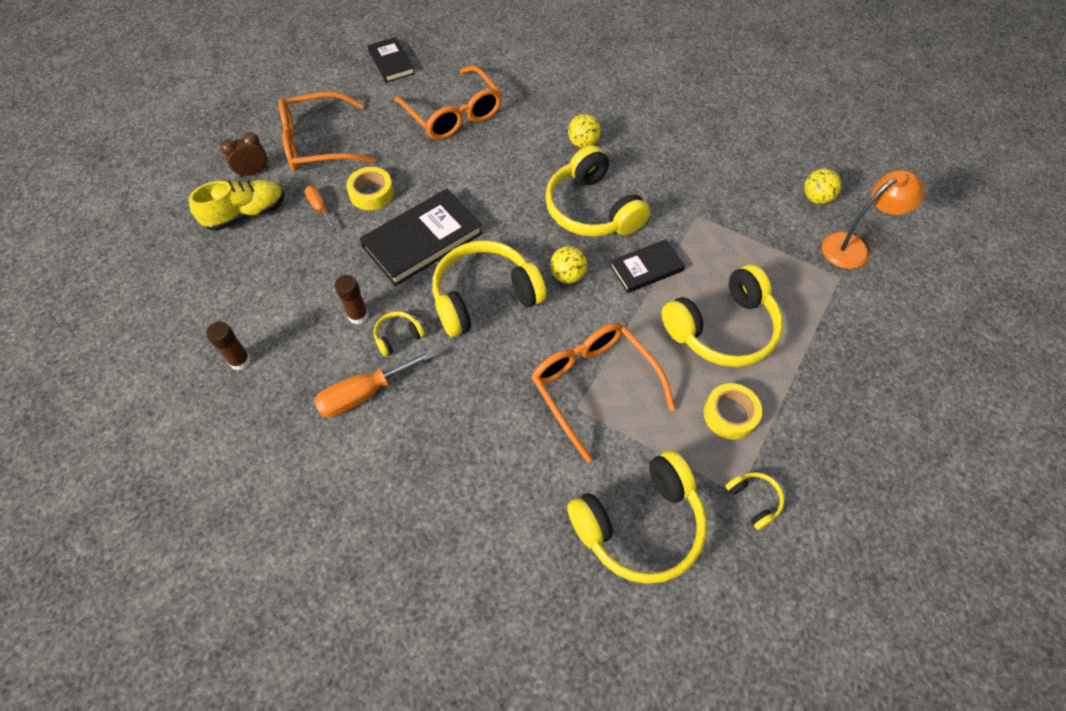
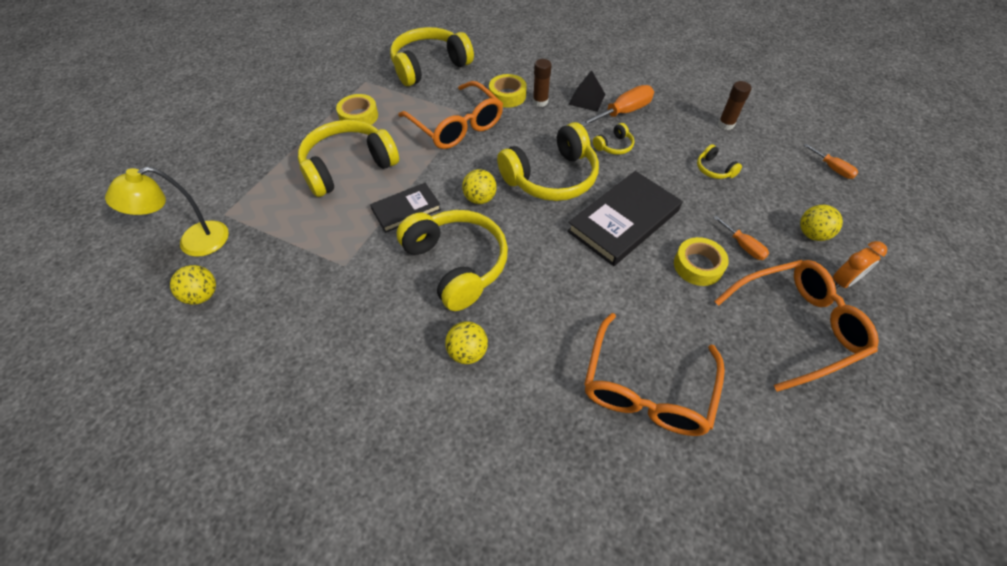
camera: 175 degrees right, 5 degrees down
(162, 285) = (832, 168): none -> orange screwdriver
(246, 214) = (812, 234): yellow shoe -> yellow ball
(253, 172) = (842, 282): brown clock -> orange clock
(358, 315) = (652, 157): brown glue stick -> brown glue stick (540, 102)
(391, 62) = (784, 494): black book -> none
(406, 424) = (587, 99): none -> black pyramid
(454, 114) = (646, 388): orange glasses -> orange glasses turned 120 degrees counterclockwise
(519, 441) = (507, 95): none -> yellow tape
(754, 500) = (356, 79): yellow headphones -> yellow headphones (714, 169)
(853, 247) = (193, 243): orange lamp -> yellow lamp

